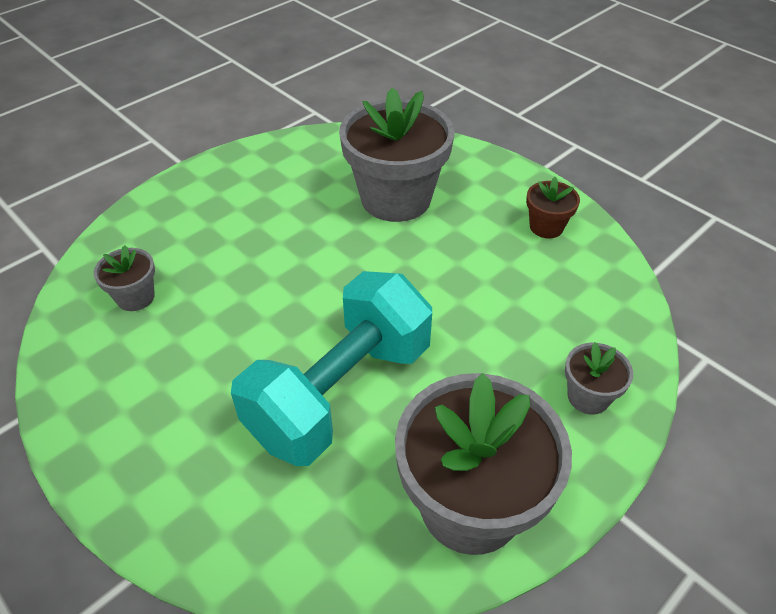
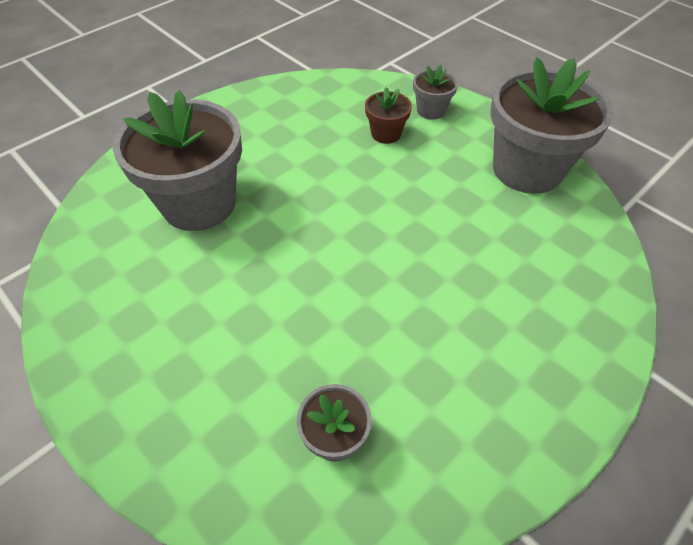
camera: 90 degrees left, 5 degrees up
(341, 392) = (447, 239): turquoise dumbbell -> none
(546, 227) = (258, 112): brown flower pot -> brown flower pot (386, 134)

